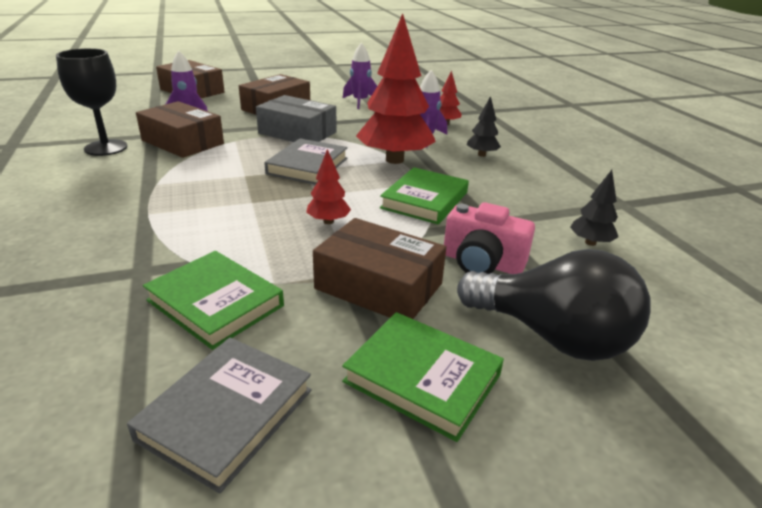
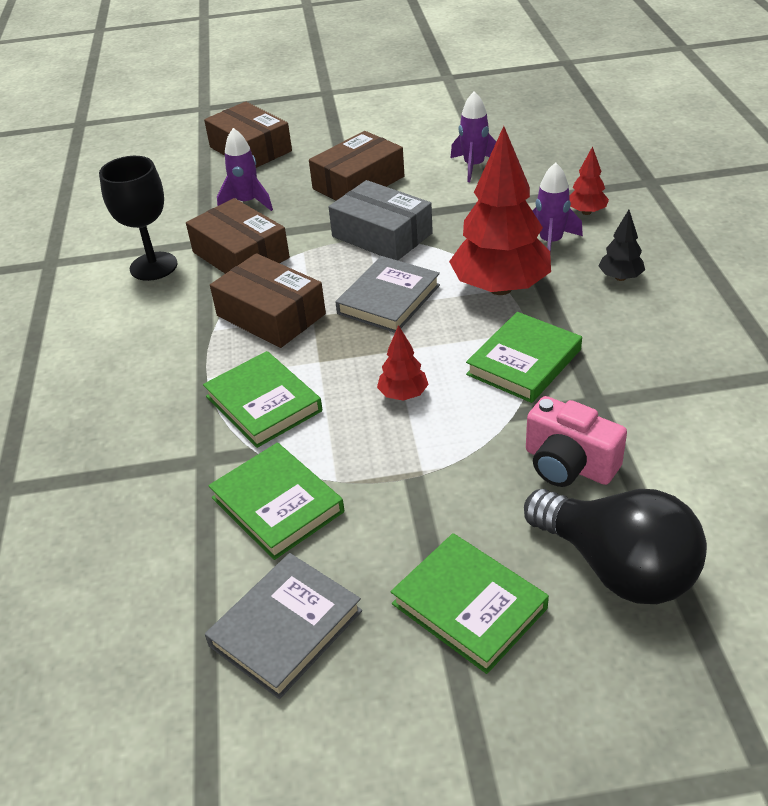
camera: 15 degrees right, 10 degrees up
(201, 230) = (263, 403): none -> green book
(378, 286) = (445, 492): brown box -> brown box (271, 315)
(590, 242) = (713, 438): black tree -> none

